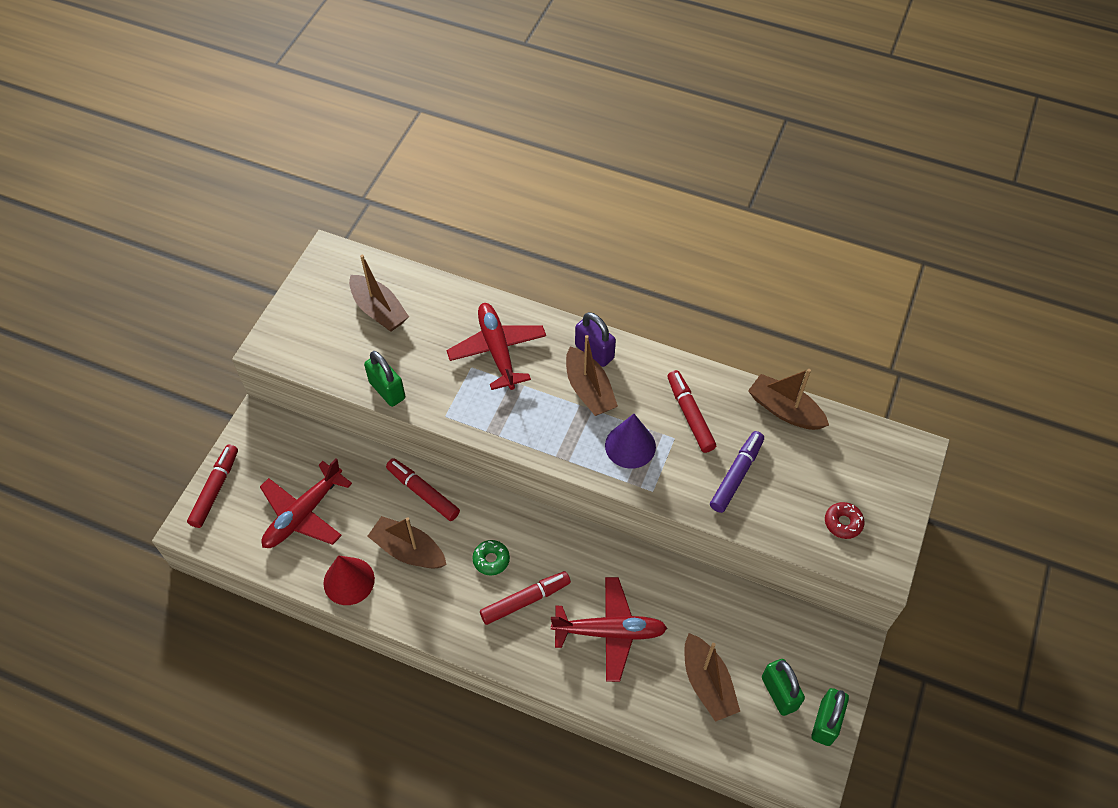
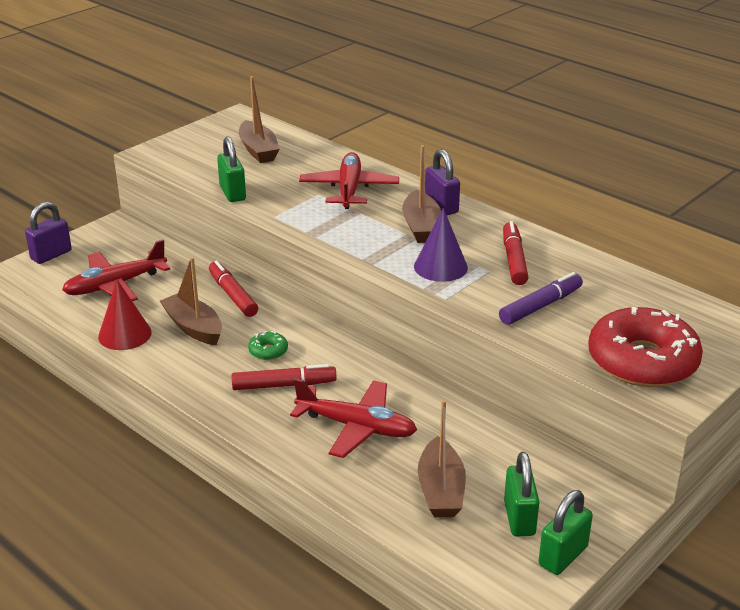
camera: 20 degrees right, 25 degrees down
(215, 489) = (51, 255): red marker -> purple padlock
(785, 410) = (617, 275): brown boat -> none
(843, 523) = (642, 361): red donut -> red donut, size x2.47

